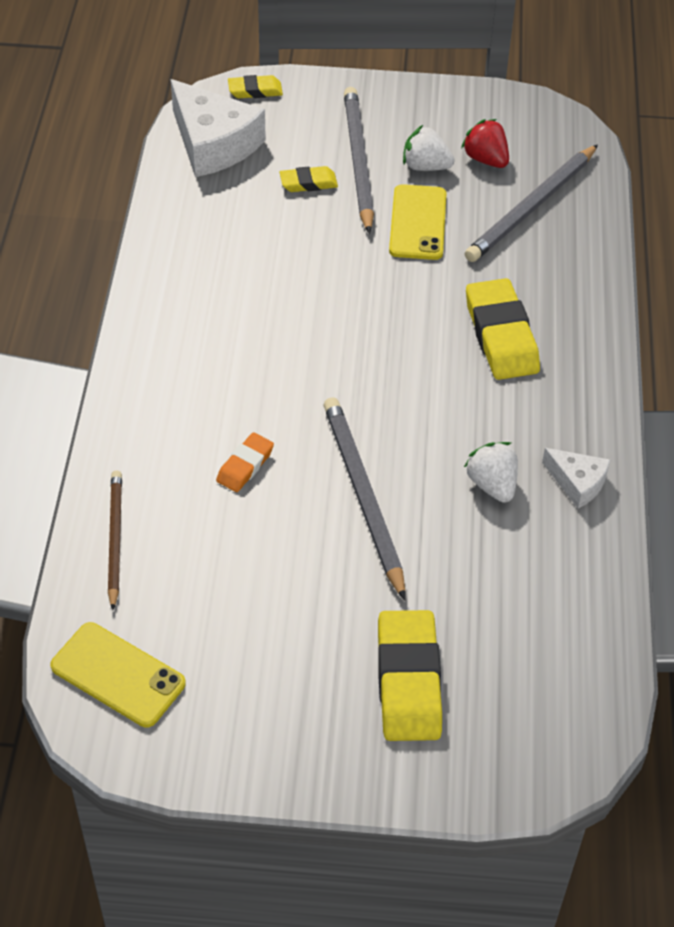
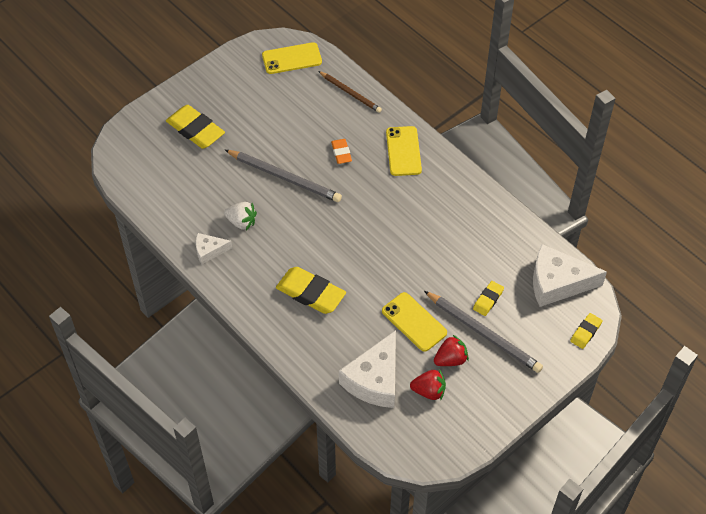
camera: 135 degrees right, 5 degrees up
(164, 401) = (403, 151): none -> yellow phone
(425, 166) = (450, 359): white strawberry -> red strawberry
(532, 207) = (374, 380): grey pencil -> white cheese

